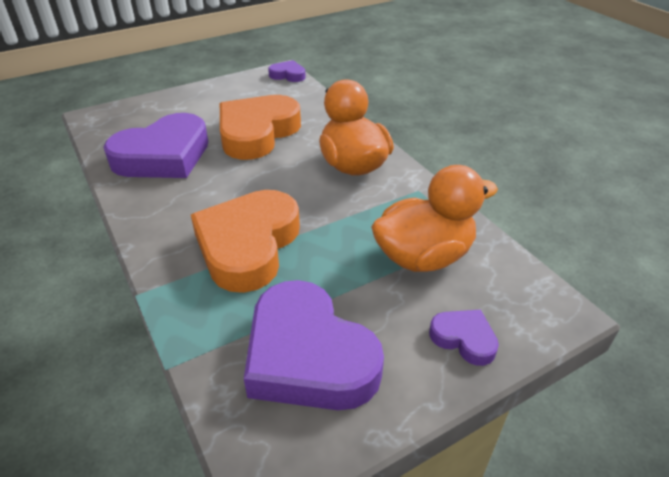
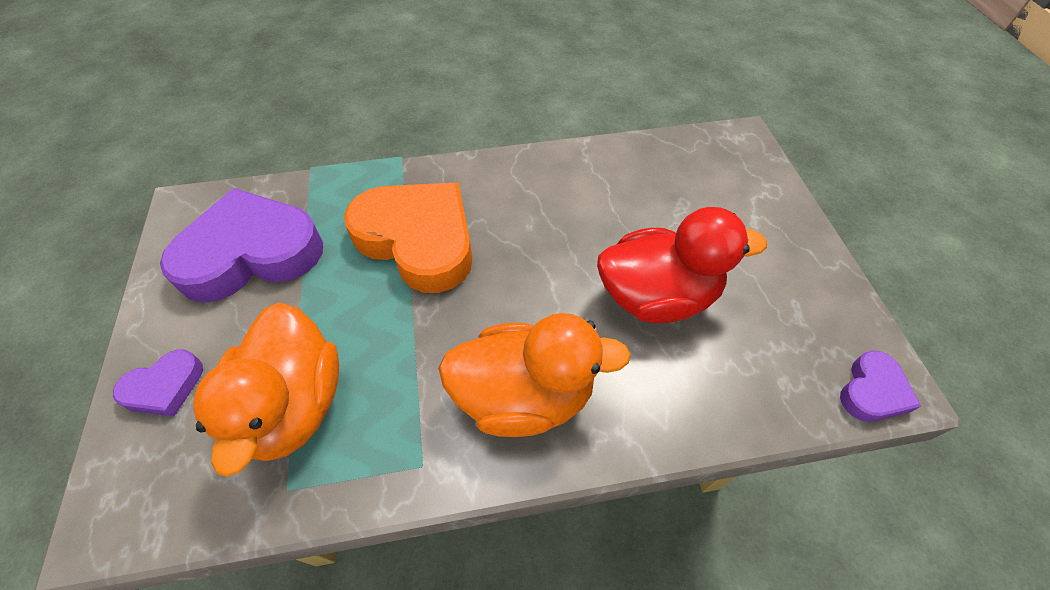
camera: 110 degrees right, 15 degrees up
(163, 156) = (625, 192): purple heart -> none
(257, 133) = (657, 296): orange heart -> red duck

